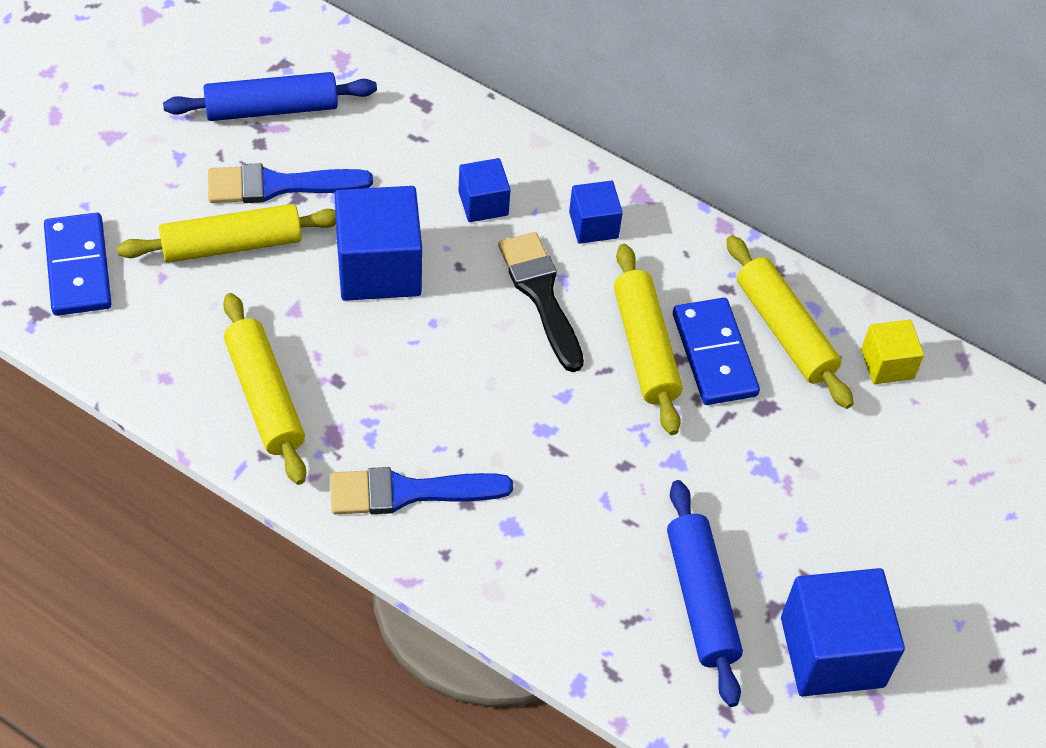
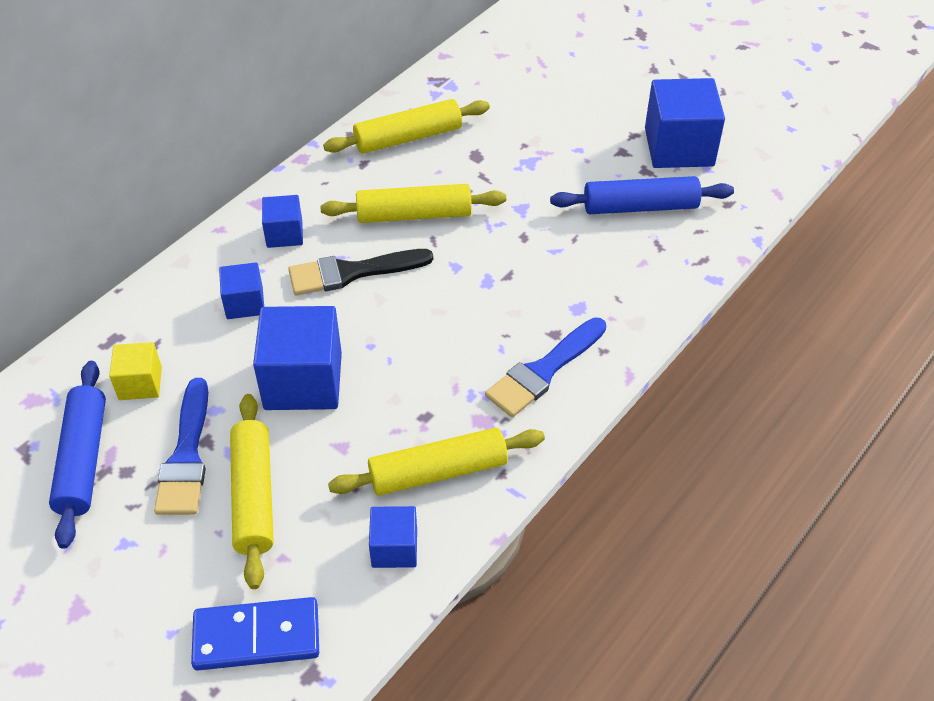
camera: 80 degrees left, 5 degrees down
(171, 366) = (394, 548): none -> blue cube
(409, 492) = (544, 370): blue brush -> blue brush turned 45 degrees clockwise
(714, 354) = (425, 177): blue domino -> none
(887, 364) = (444, 91): yellow cube -> yellow cube (140, 383)

